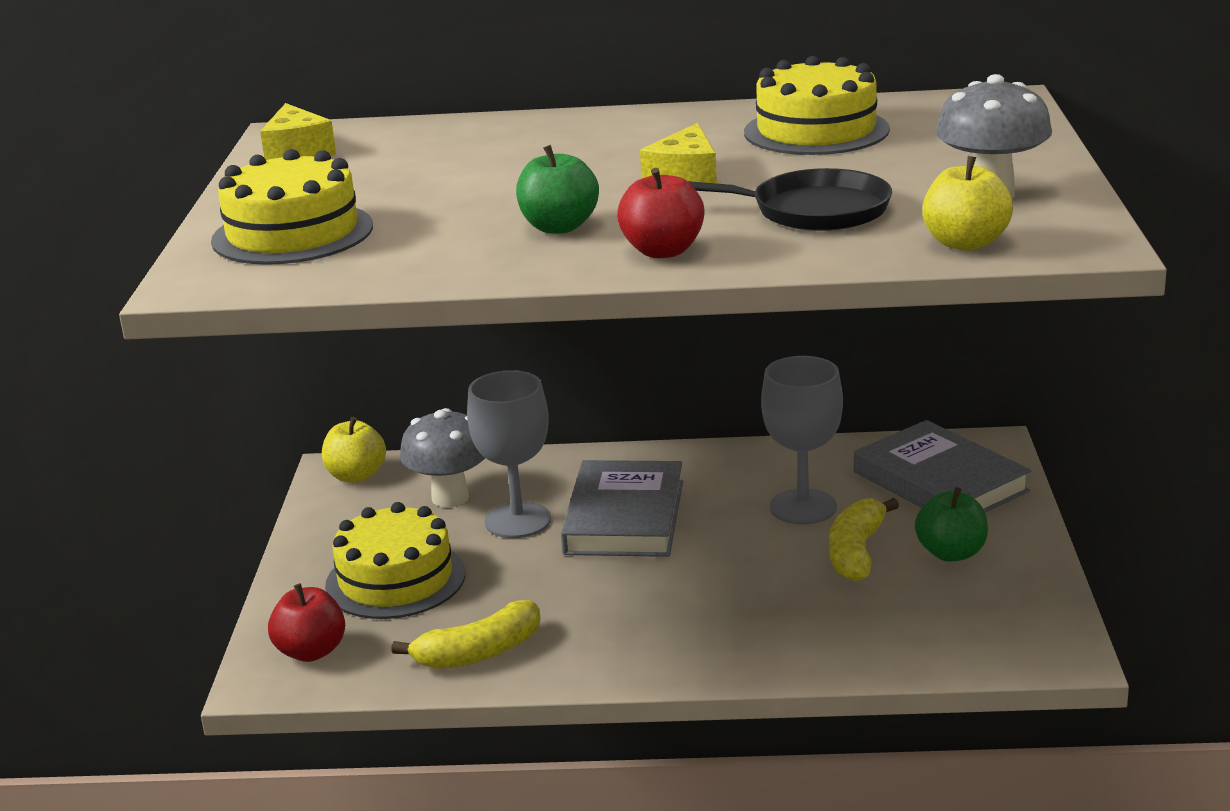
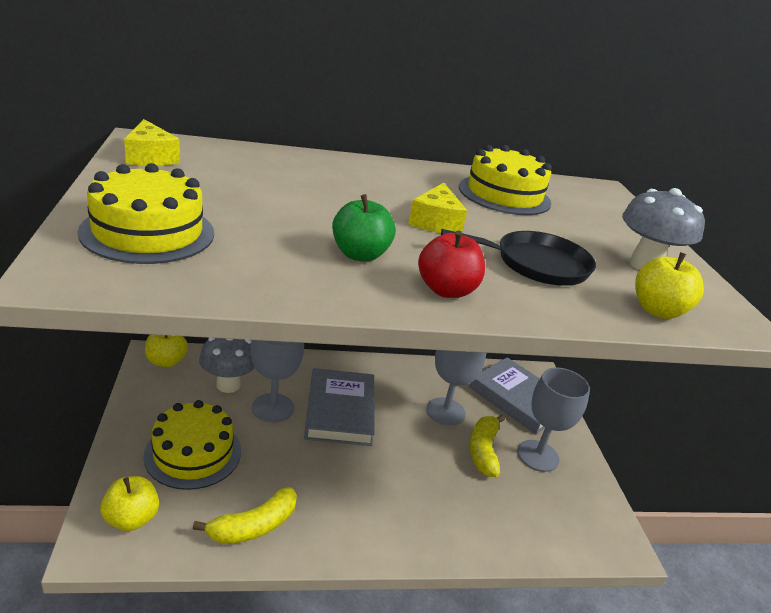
camera: 15 degrees left, 5 degrees up
(311, 651) = (131, 519): red apple -> yellow apple
(951, 553) = (538, 456): green apple -> grey goblet

